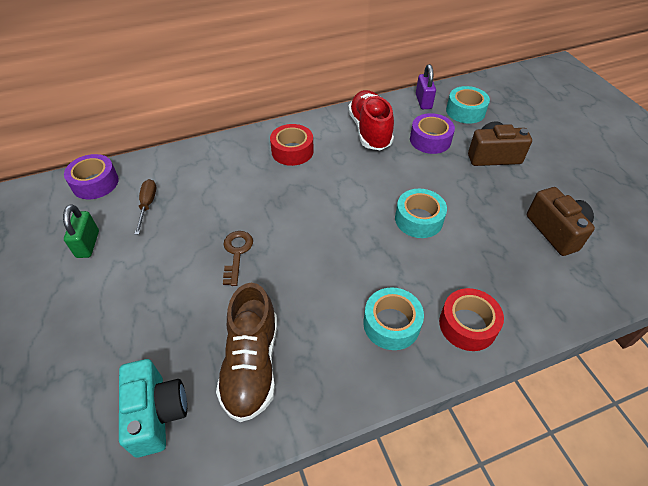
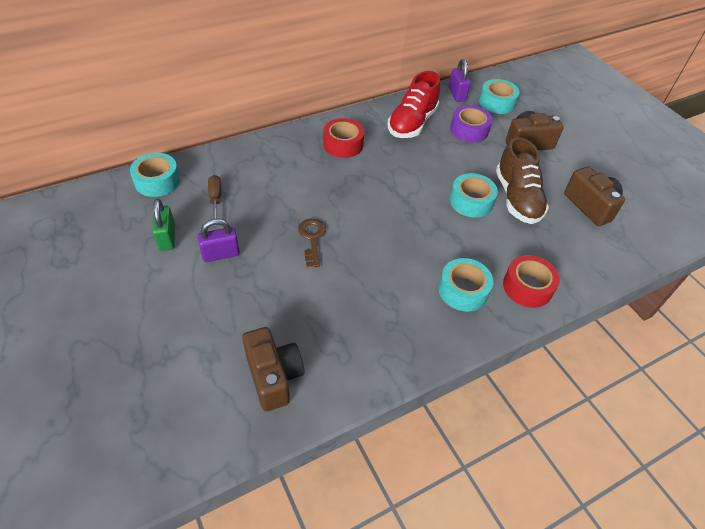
camera: 10 degrees left, 0 degrees up
(95, 183) = (157, 181): purple tape -> turquoise tape
(137, 265) = (221, 254): none -> purple padlock
(157, 414) = (274, 376): turquoise camera -> brown camera
(251, 364) = (348, 331): brown shoe -> brown shoe (517, 198)
(370, 131) = (412, 123): red shoe -> red shoe turned 135 degrees counterclockwise

